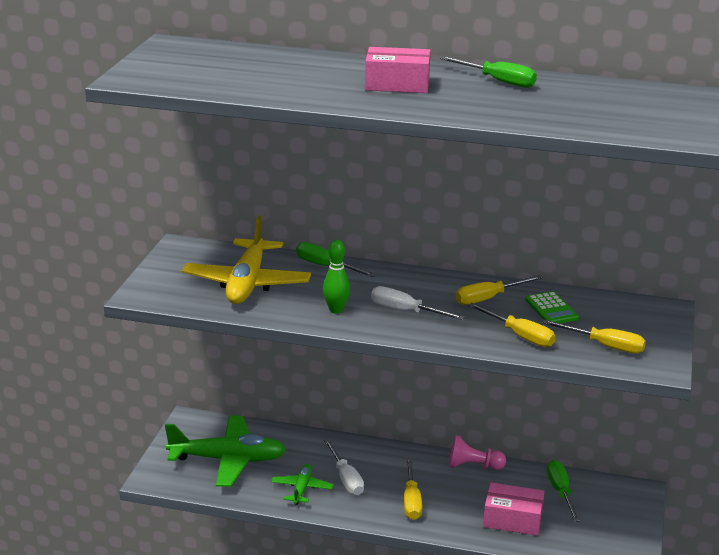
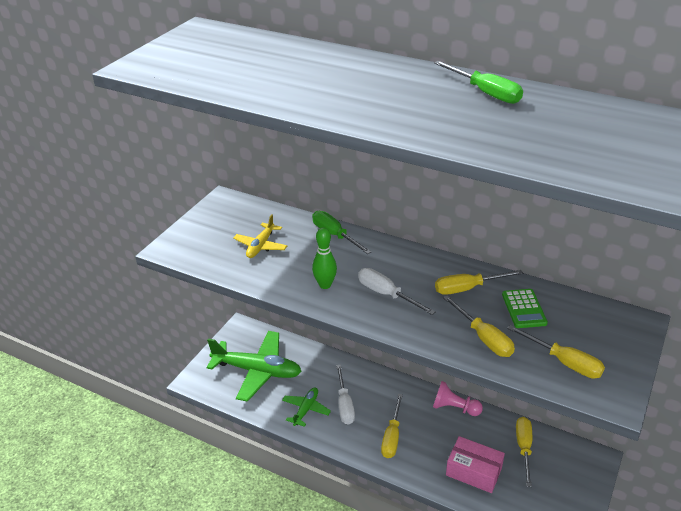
camera: 15 degrees right, 10 degrees up
(247, 283) = (261, 246): yellow plane -> yellow plane, size x0.51
(397, 84) = (381, 90): pink box -> none
(560, 492) = (524, 448): green screwdriver -> yellow screwdriver

